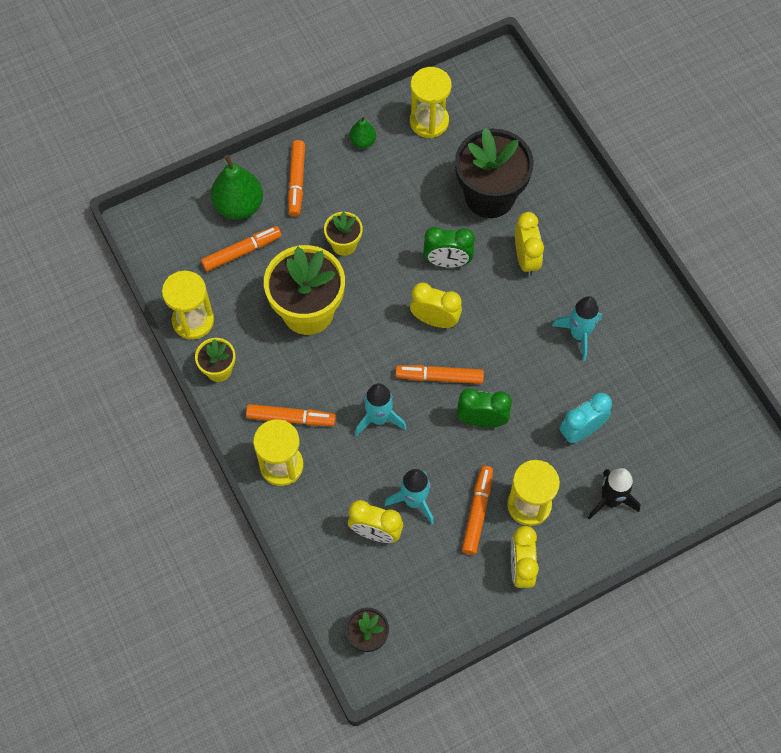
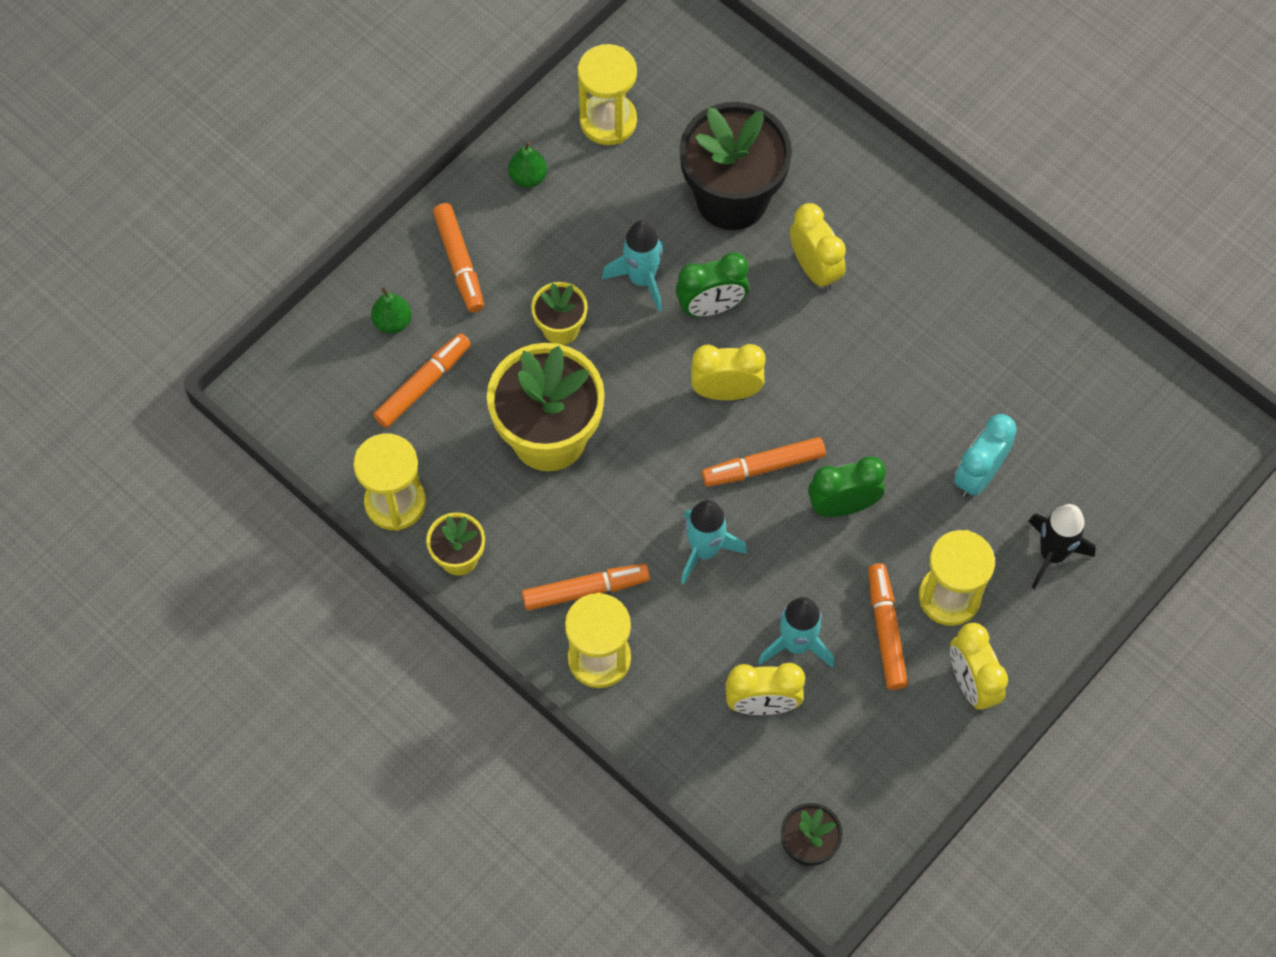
camera: 20 degrees left, 0 degrees up
(239, 206) = (392, 322): green pear -> green pear, size x0.53
(579, 334) = (925, 348): turquoise rocket -> turquoise rocket (641, 279)

